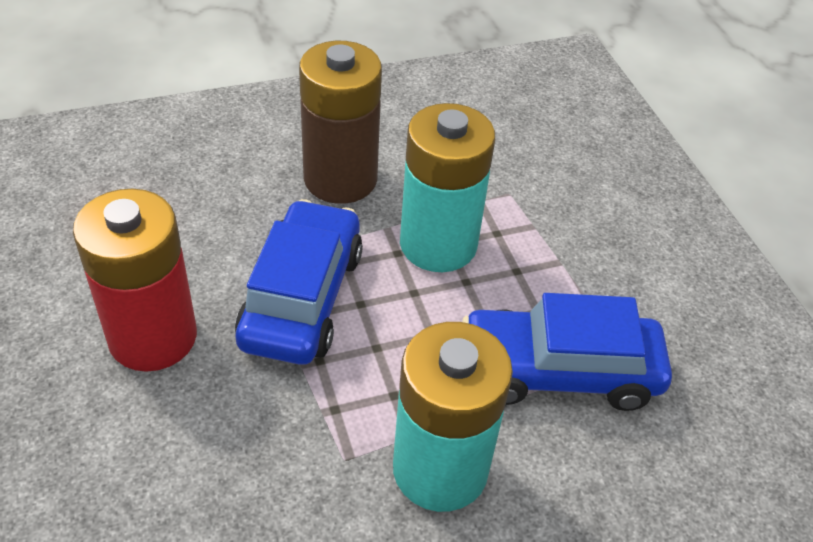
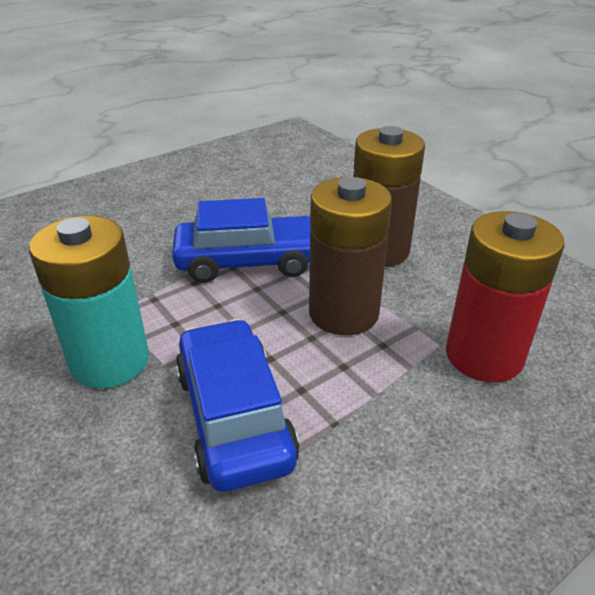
camera: 75 degrees right, 10 degrees down
(153, 337) = (188, 218): red battery -> red battery (484, 356)
(438, 244) = (343, 313): turquoise battery -> brown battery

